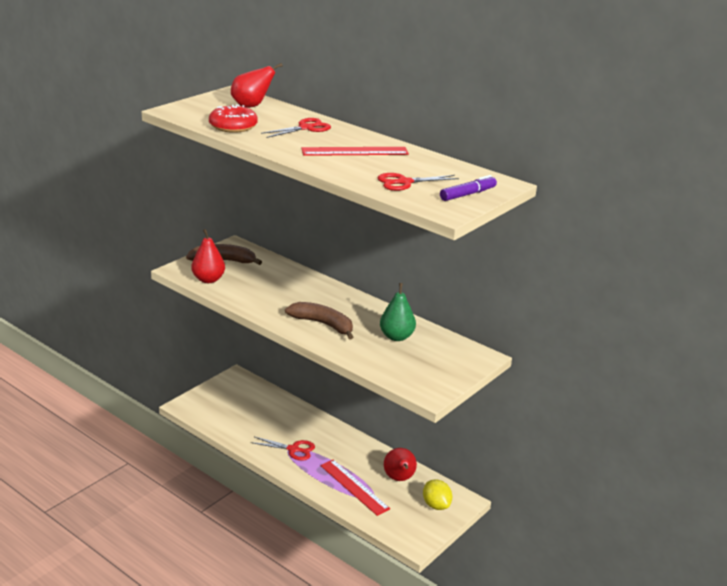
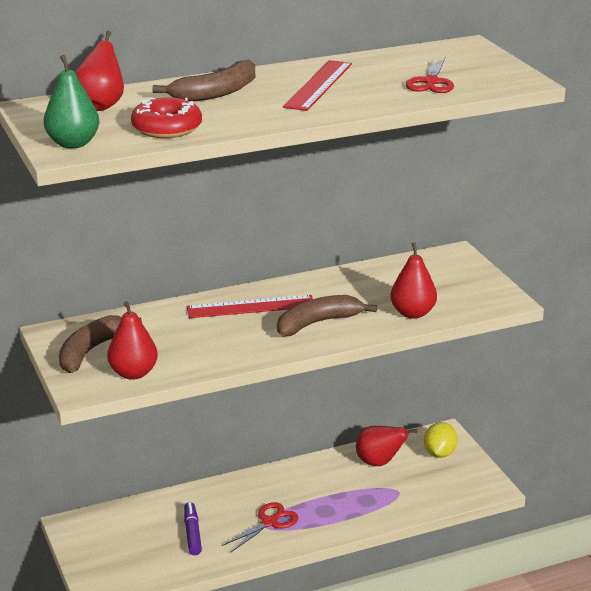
camera: 60 degrees left, 0 degrees up
(306, 128) = (216, 93): red scissors -> brown banana
(354, 487) = (371, 499): red ruler -> red ruler (251, 307)
(371, 357) = (412, 313): none -> red pear
(396, 337) = (380, 287): green pear -> green pear (73, 143)
(436, 505) = (439, 453): yellow lemon -> yellow lemon turned 75 degrees counterclockwise
(468, 194) = (485, 64): purple marker -> purple marker (192, 533)

